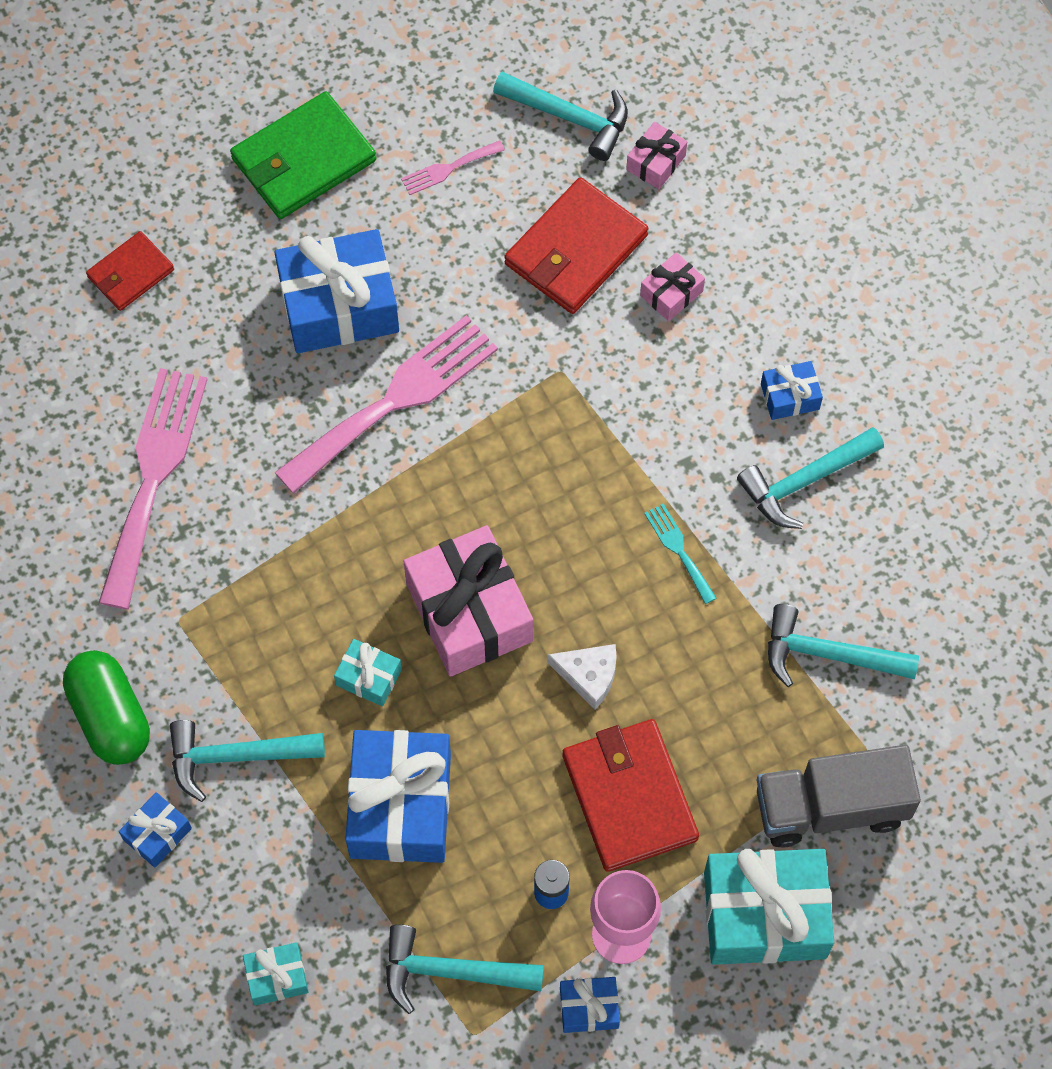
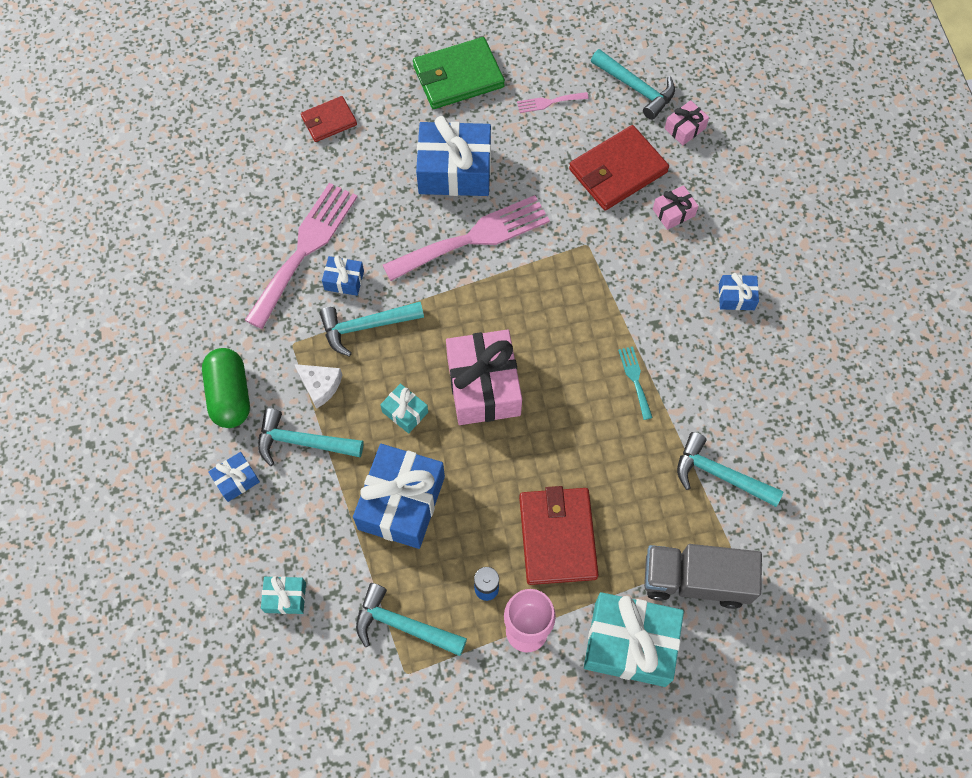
camera: 15 degrees right, 0 degrees up
(588, 675) = (552, 448): white cheese -> white cheese (320, 385)
(589, 1008) = (490, 676): blue gift -> blue gift (344, 280)
(805, 481) = (732, 355): turquoise hammer -> turquoise hammer (366, 326)

